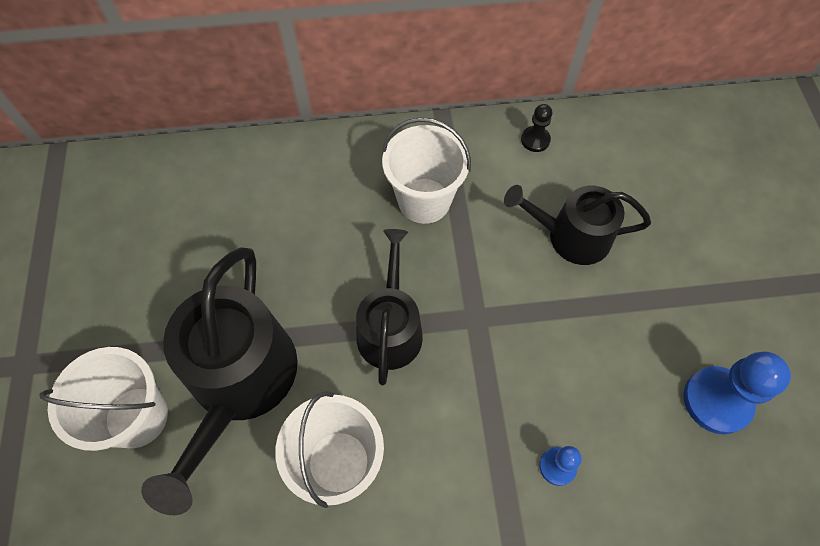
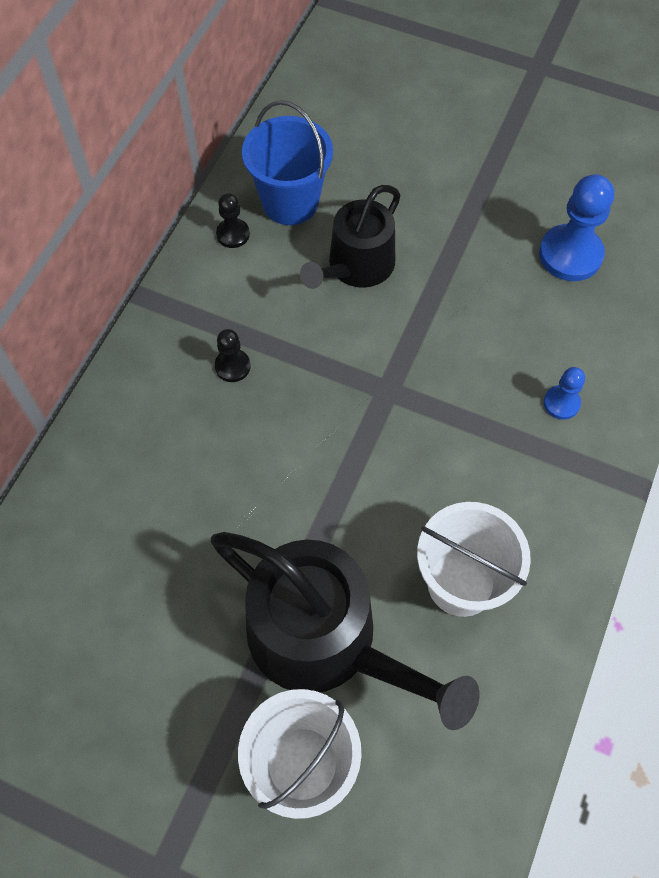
camera: 60 degrees left, 0 degrees up
(390, 328) = (352, 469): black watering can -> none
(424, 200) = (232, 366): white bucket -> black pawn
(593, 161) = (290, 202): none -> blue bucket

